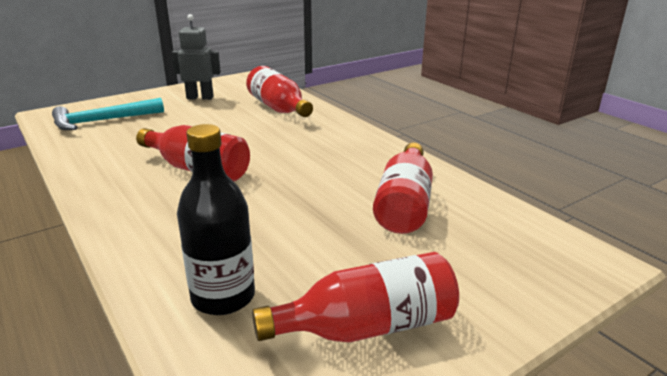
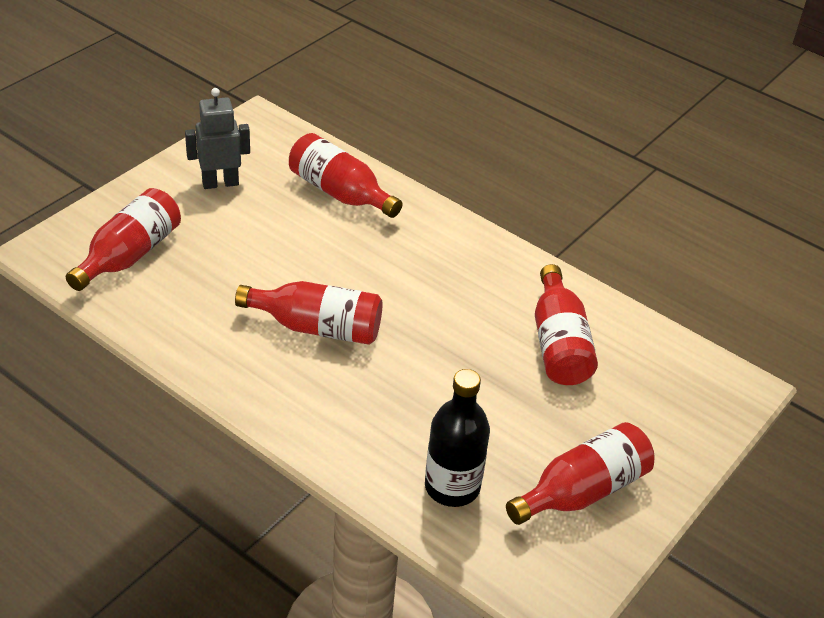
camera: 20 degrees left, 15 degrees up
(103, 121) = (129, 255): turquoise hammer -> red bottle

